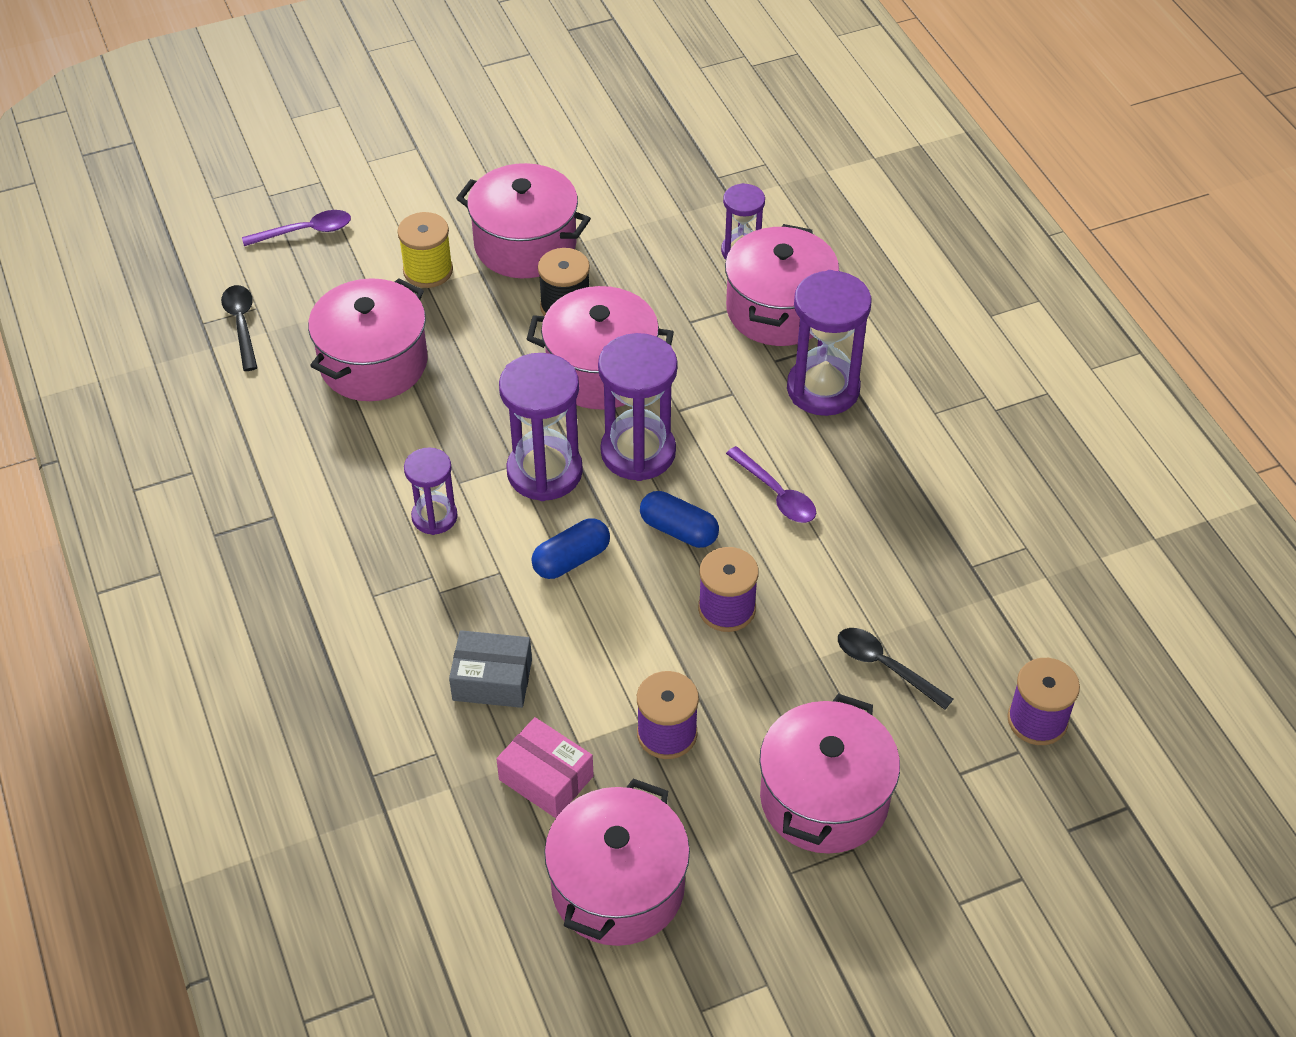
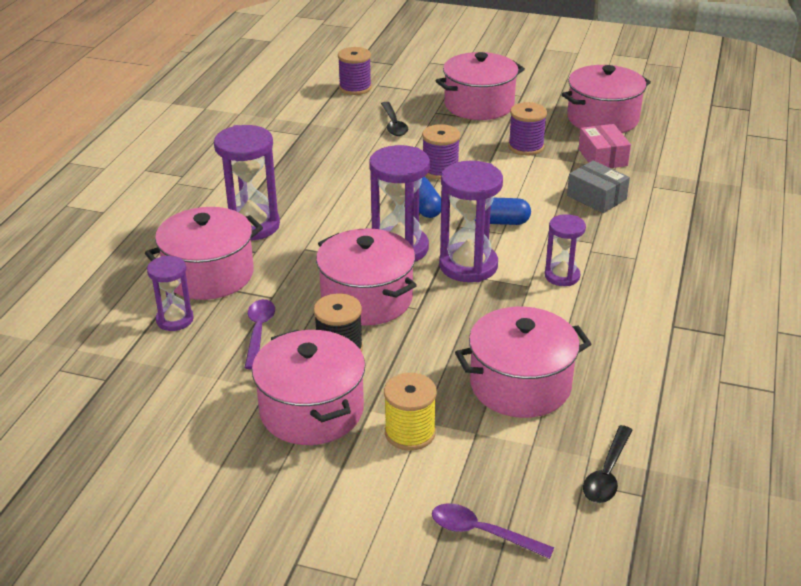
camera: 140 degrees left, 15 degrees down
(776, 494) = (350, 197): purple spoon -> purple spoon (259, 331)

